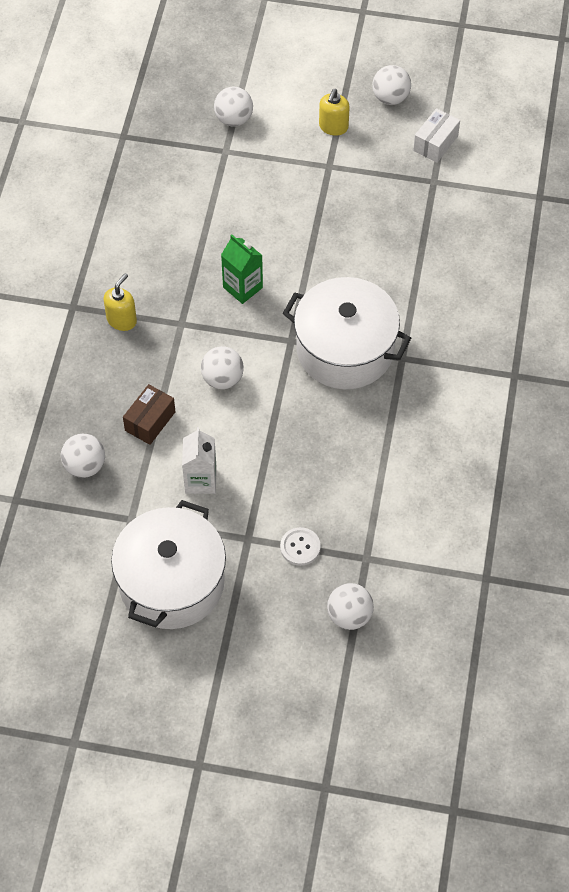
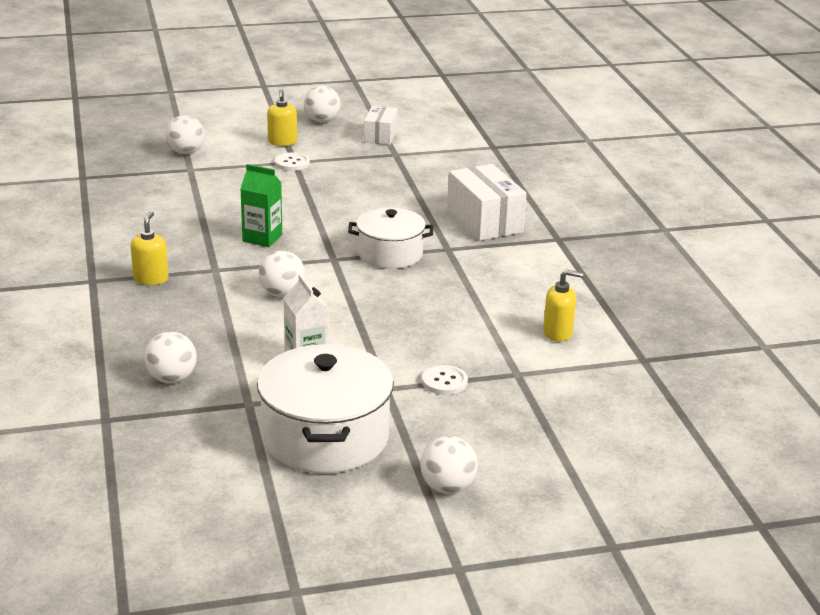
camera: 25 degrees left, 30 degrees down
(150, 421) = (224, 335): brown box -> none
(325, 168) = (292, 163): none -> white button
(345, 349) = (390, 254): white pot -> white pot, size x0.64
(349, 615) = (533, 415): white ball -> white ball (447, 487)
(432, 515) = (558, 333): none -> yellow soap dispenser
(460, 324) = (484, 221): none -> white box

